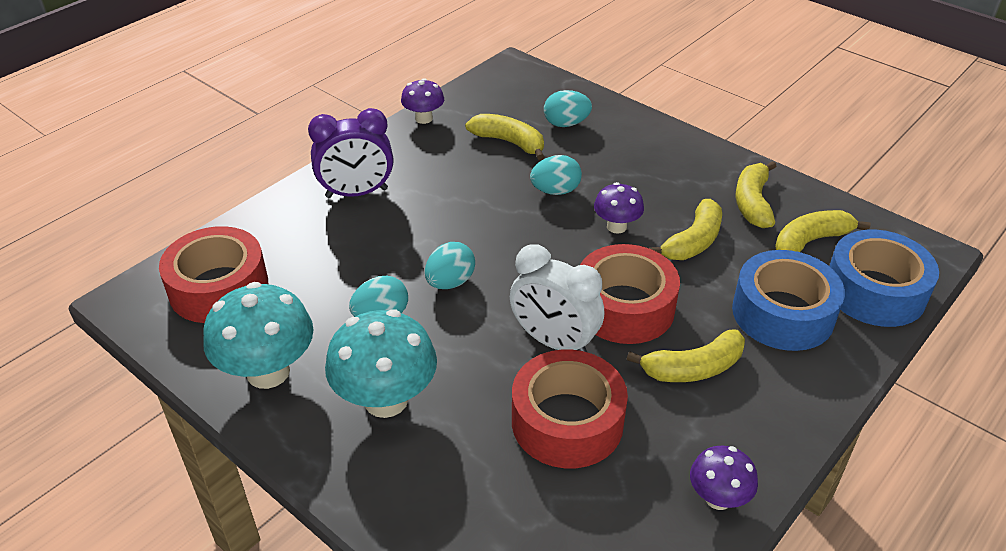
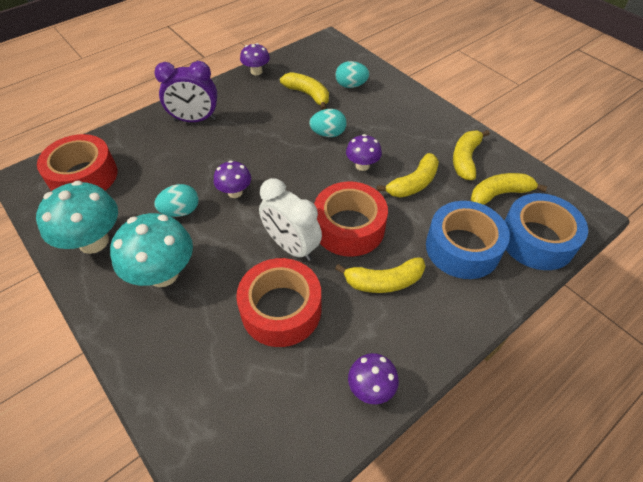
camera: 10 degrees right, 10 degrees up
(450, 282) = (235, 192): turquoise egg -> purple mushroom

